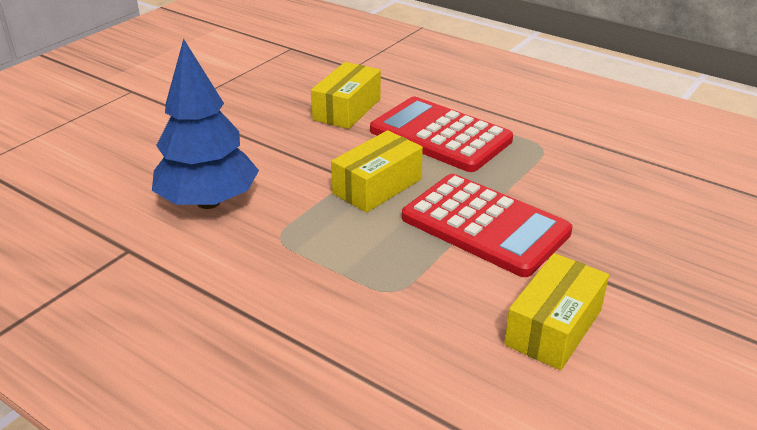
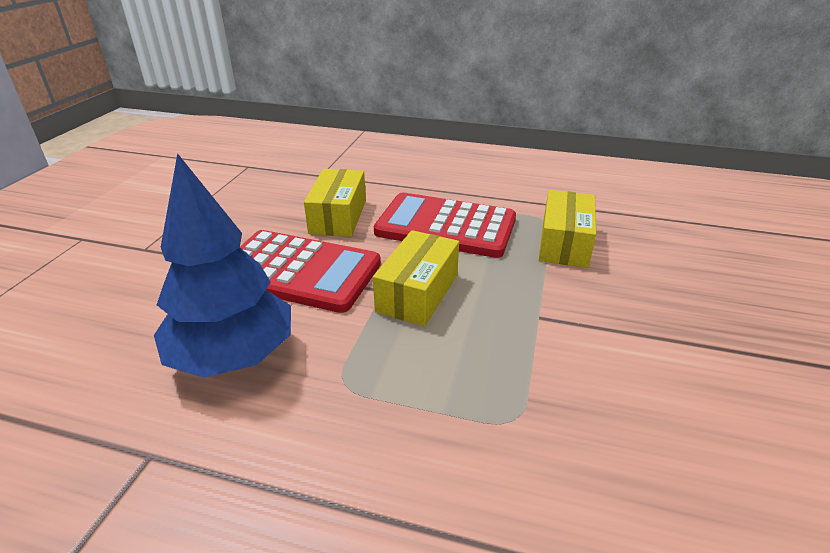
camera: 20 degrees left, 0 degrees up
(485, 225) = (552, 312): red calculator -> red calculator (298, 272)
(553, 327) = (706, 416): yellow box -> yellow box (564, 243)

